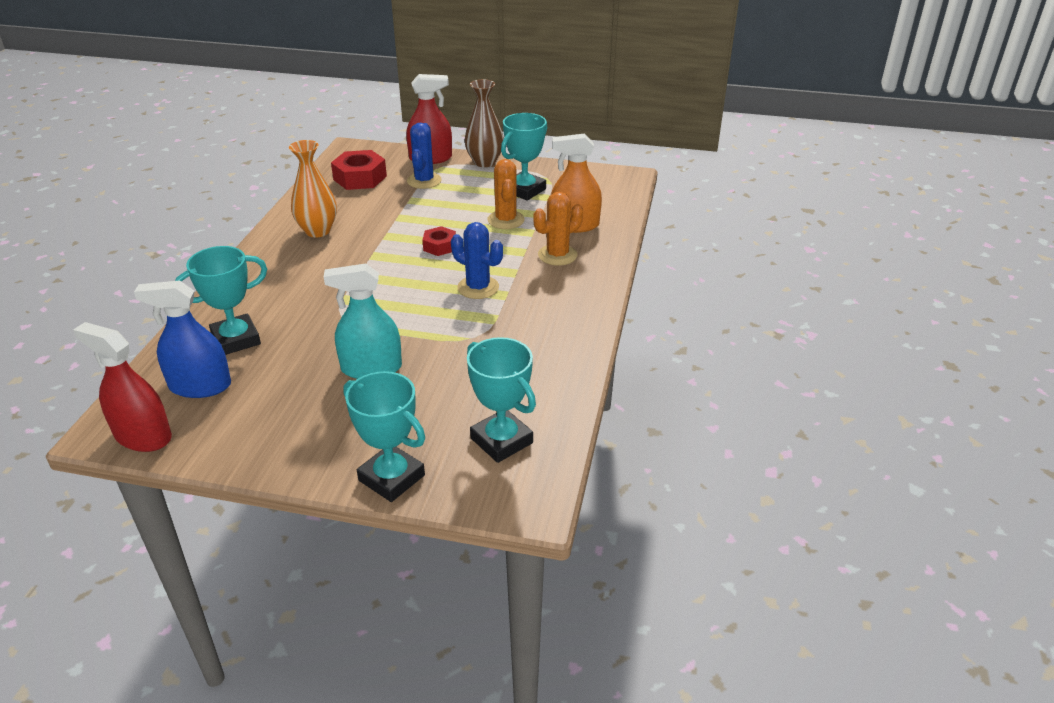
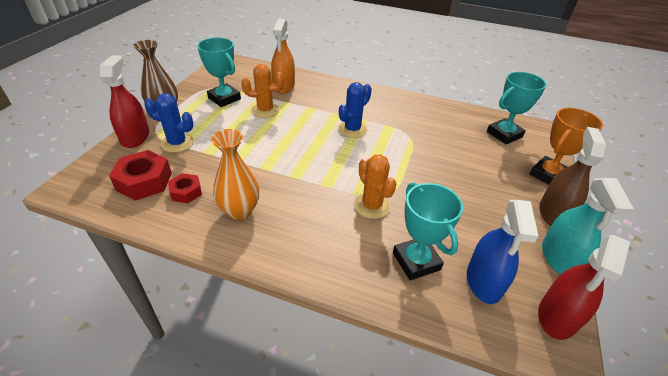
camera: 85 degrees left, 5 degrees up
(303, 466) = (554, 213): none -> brown spray bottle
(371, 368) = (447, 181): turquoise spray bottle -> turquoise spray bottle (559, 258)
(391, 478) = (548, 175): turquoise trophy -> orange trophy
(440, 246) = (292, 142): red nut -> red nut (186, 192)
(557, 255) = (319, 96): orange cactus -> orange cactus (371, 206)

